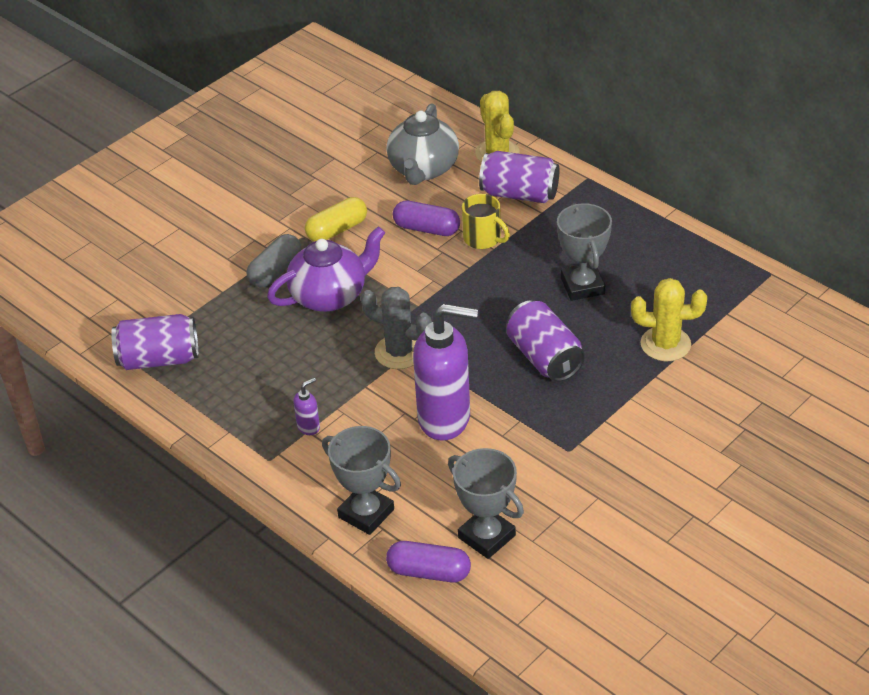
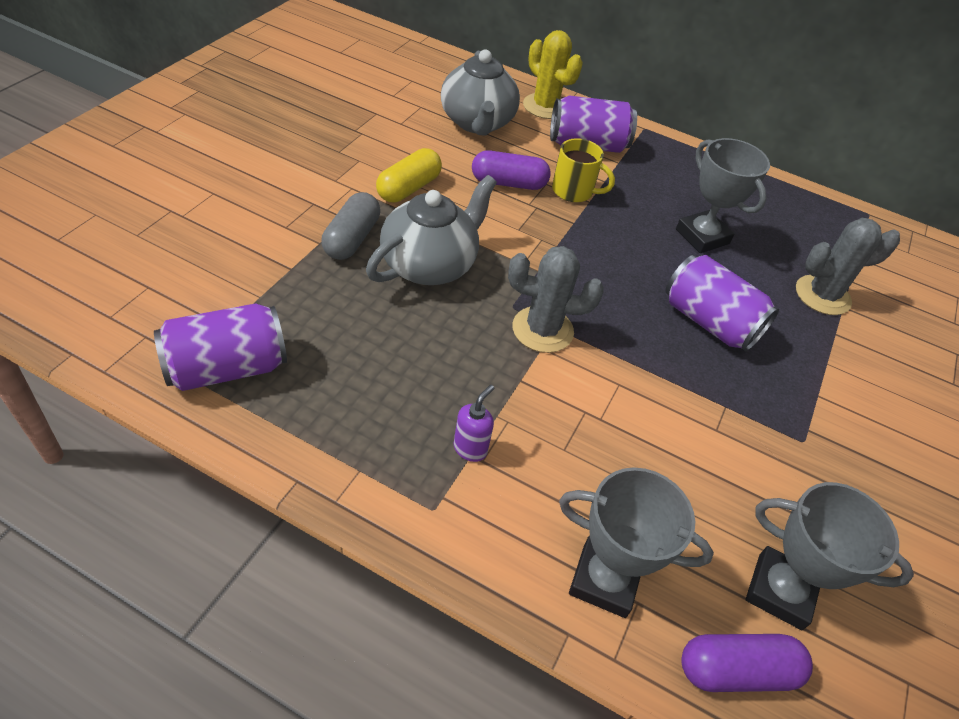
camera: 25 degrees left, 5 degrees up
(330, 296) = (429, 265): purple teapot -> grey teapot
(445, 419) = (639, 415): purple soap dispenser -> none
(665, 344) = (822, 295): yellow cactus -> grey cactus

